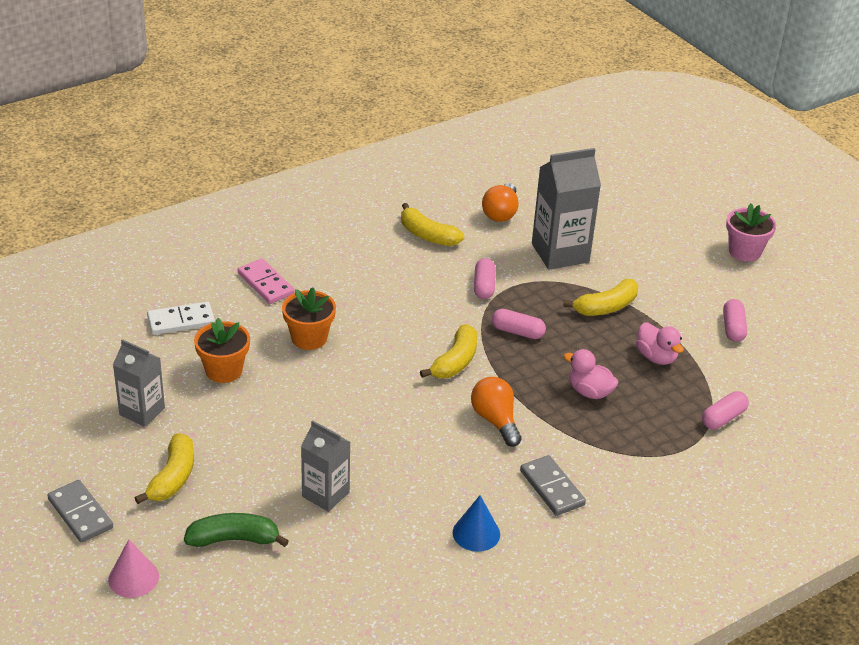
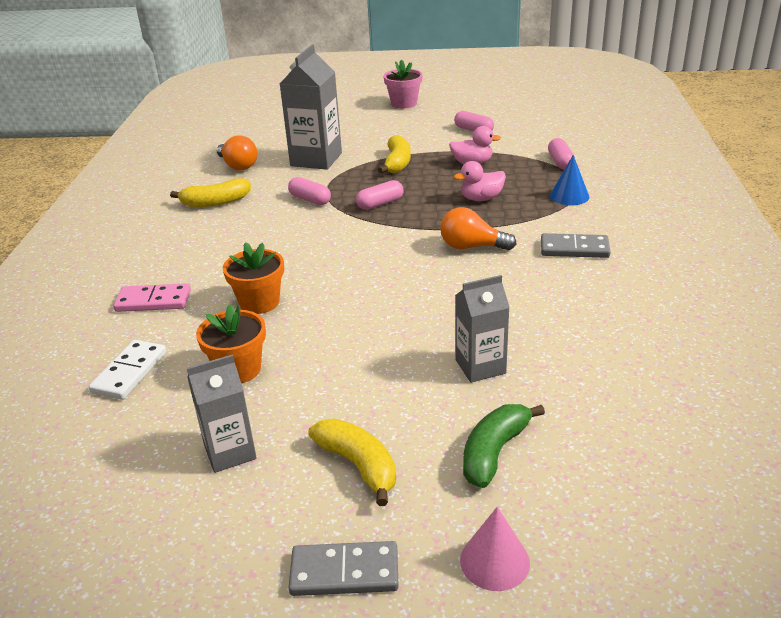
camera: 50 degrees left, 5 degrees down
(455, 361) = (381, 241): yellow banana -> none
(476, 533) = (600, 301): blue cone -> blue cone (569, 196)

